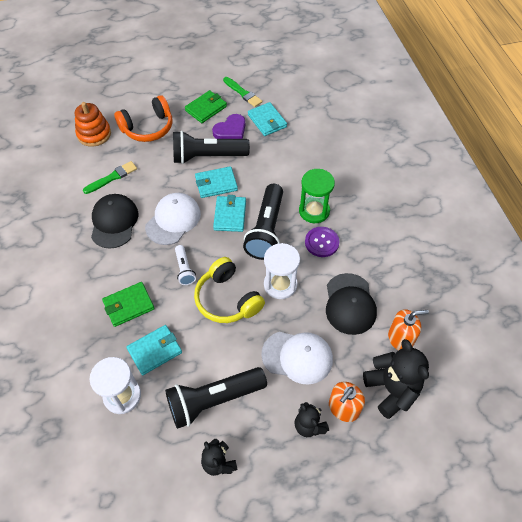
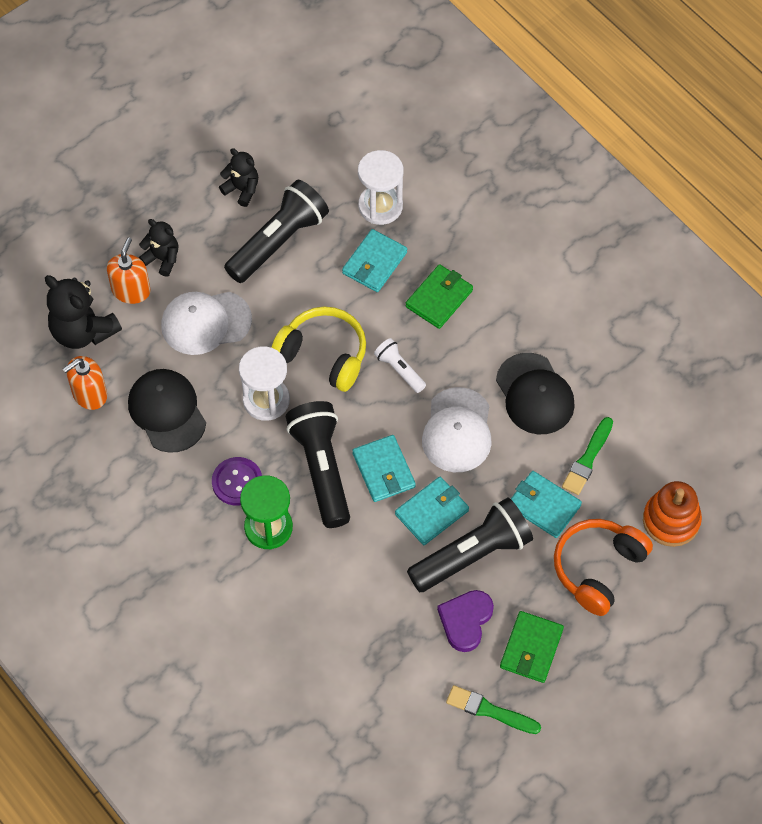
camera: 155 degrees right, 5 degrees up
(267, 121) = (417, 666): turquoise wallet -> turquoise wallet (544, 506)

